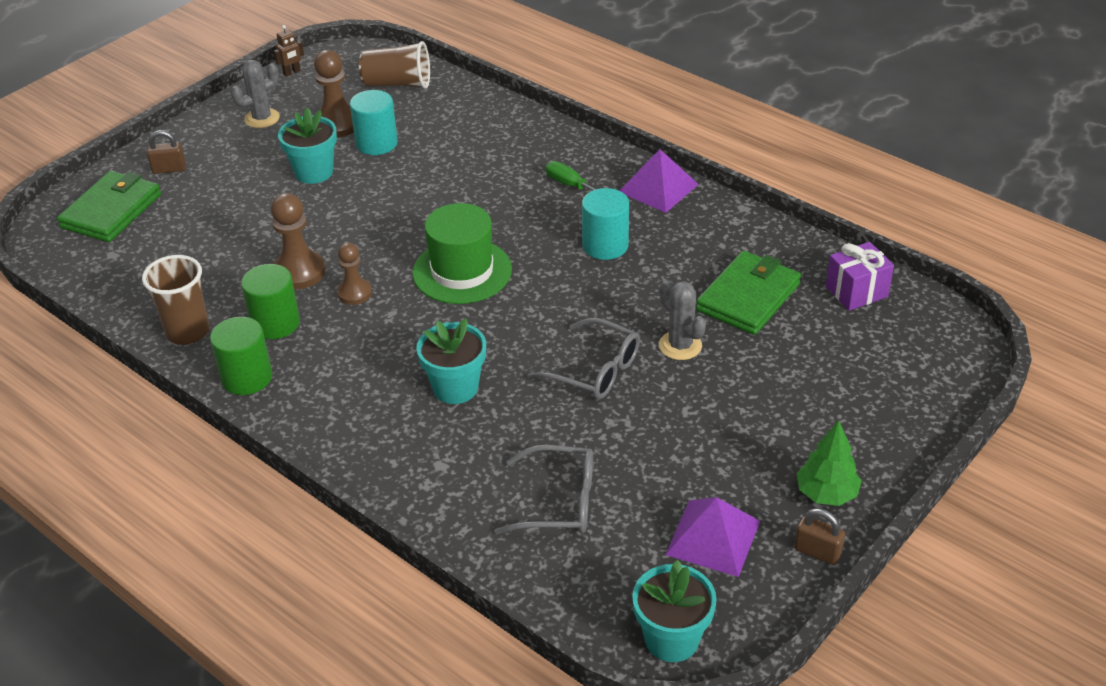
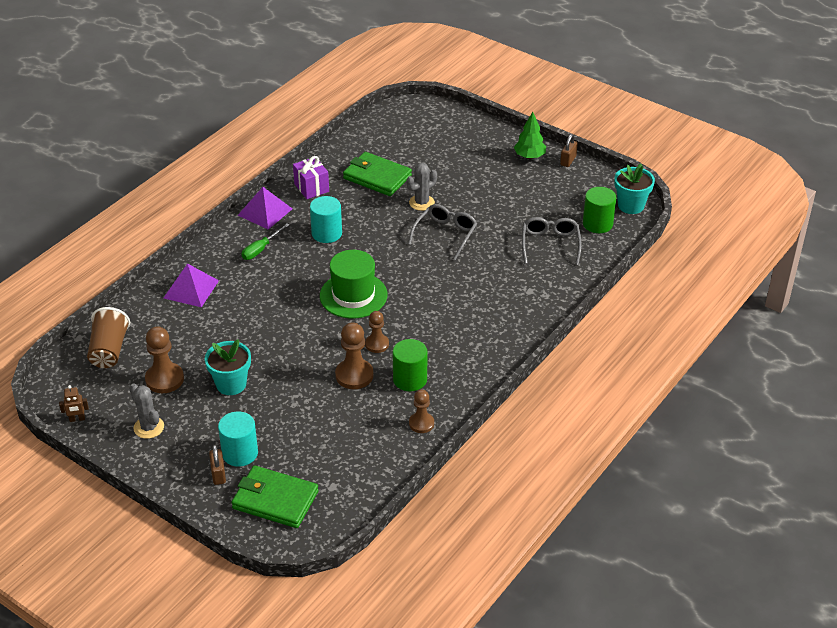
camera: 95 degrees left, 0 degrees up
(188, 332) = (421, 423): brown cup -> brown pawn
(247, 377) = (465, 385): green cylinder -> green cylinder (597, 224)
(292, 72) = (77, 419): brown robot -> brown robot turned 120 degrees clockwise
(376, 143) = (195, 353): turquoise cylinder -> turquoise cylinder (240, 453)
(455, 388) = (465, 290): turquoise flower pot -> none
(713, 537) = (565, 192): purple pyramid -> purple pyramid (191, 289)
(856, 291) = (371, 138): purple gift -> purple gift (311, 188)

